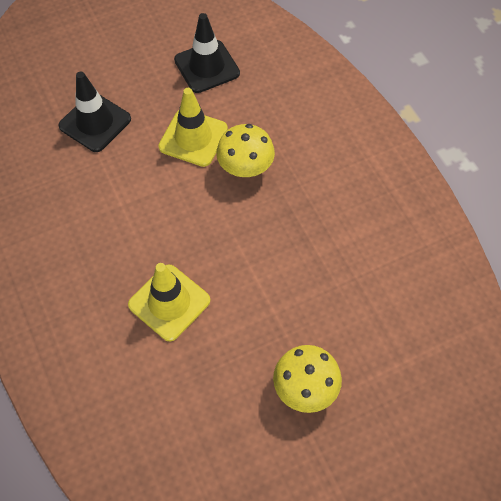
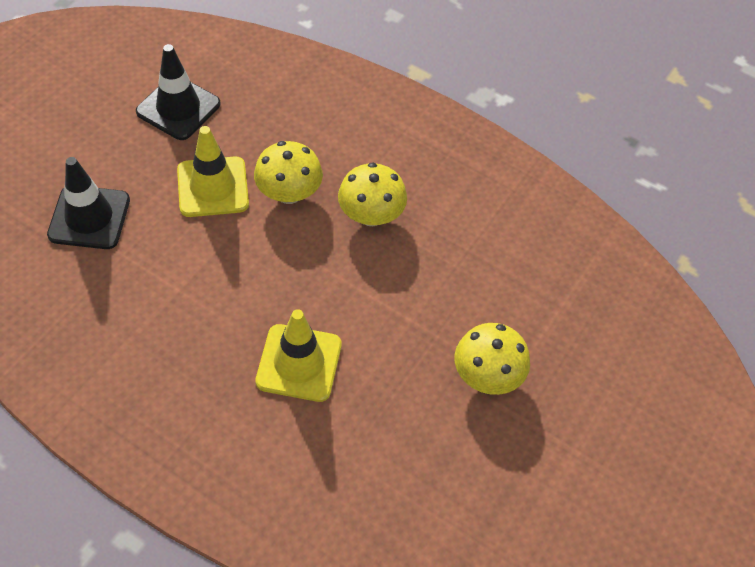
camera: 35 degrees left, 5 degrees down
(296, 213) = (371, 215): none -> yellow mushroom

